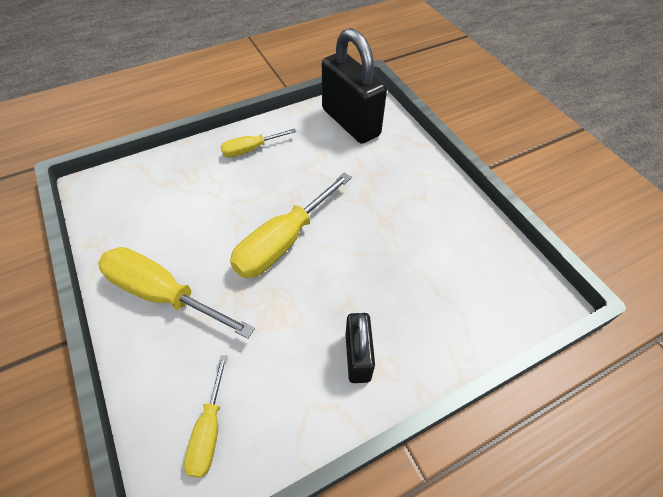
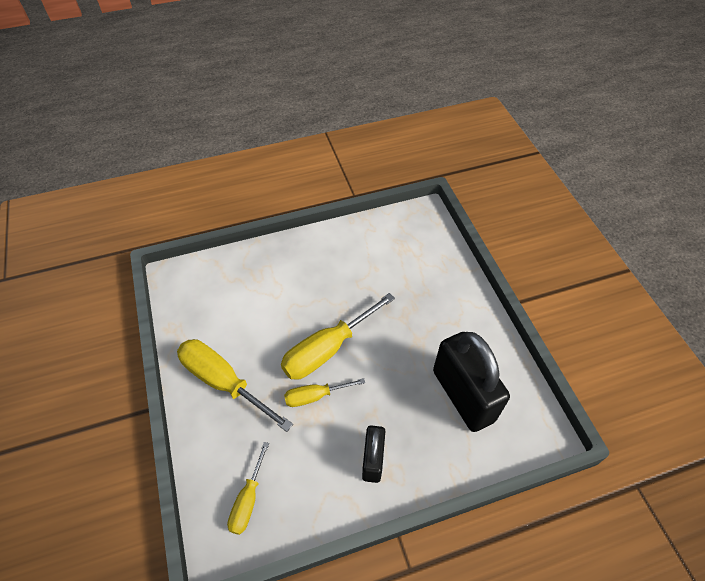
camera: 10 degrees right, 0 degrees up
(251, 149) = (311, 256): yellow screwdriver -> yellow screwdriver (315, 396)
(350, 122) = (405, 238): black padlock -> black padlock (463, 395)

